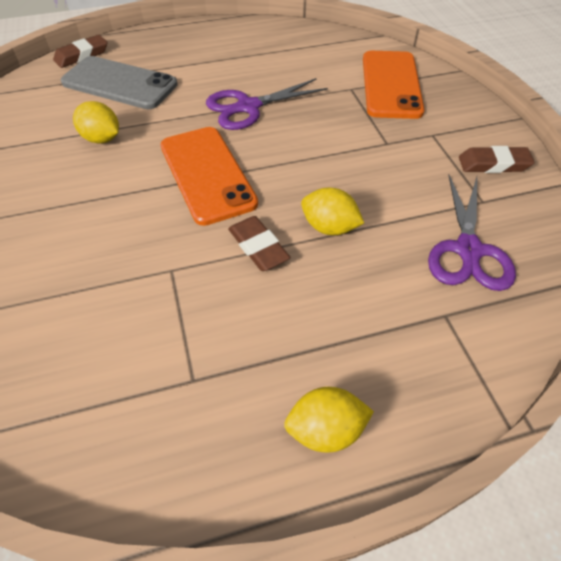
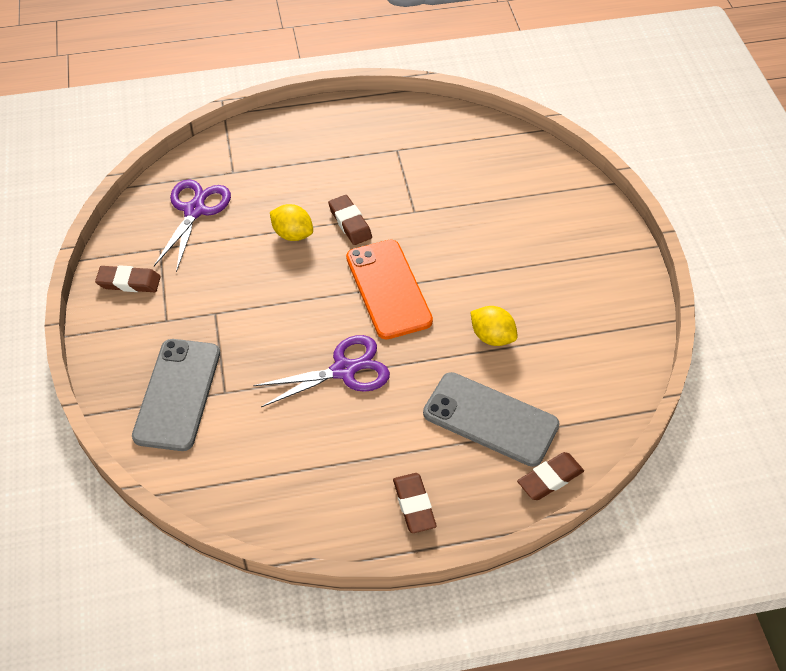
camera: 175 degrees left, 0 degrees up
(188, 39) = (414, 505): none -> brown eraser
(325, 430) = (324, 124): yellow lemon -> none
(391, 85) = (177, 394): orange phone -> grey phone

